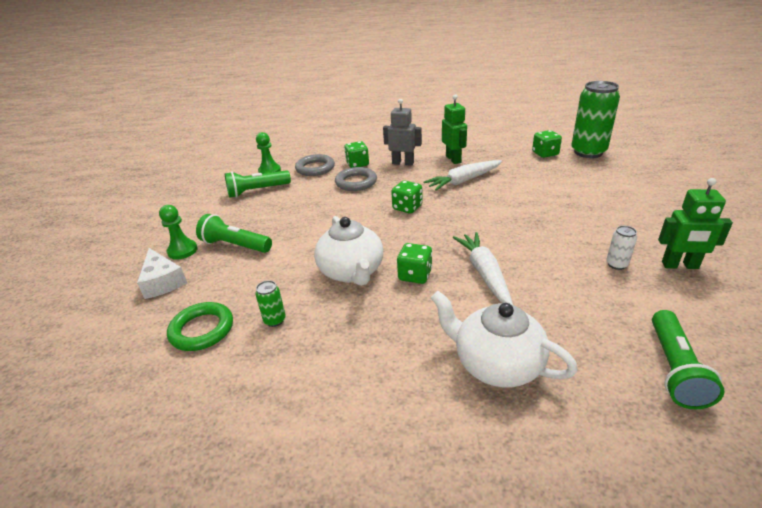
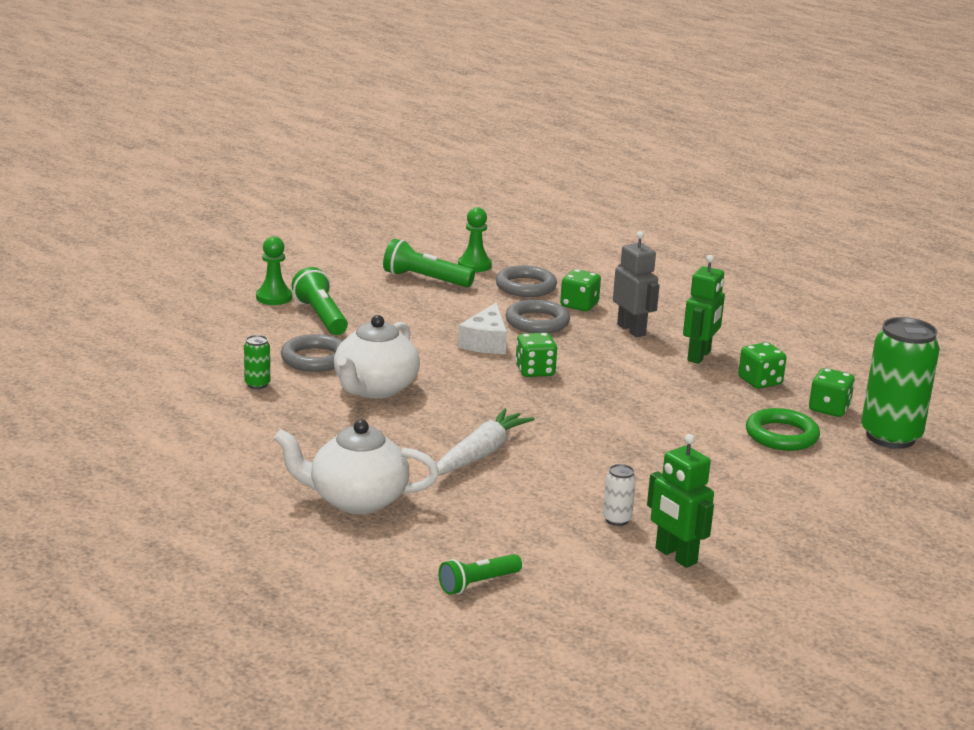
camera: 40 degrees right, 10 degrees down
(162, 282) = (223, 313): white cheese -> white cheese (486, 342)
(202, 330) = (200, 360): green ring -> green ring (781, 435)
(280, 275) = (315, 359): none -> grey ring
(415, 275) = (420, 421): green dice -> green dice (760, 381)
(463, 181) = (654, 381): white carrot -> none
(496, 364) = (356, 500): white teapot -> white teapot turned 75 degrees counterclockwise
(674, 369) = (478, 583): green flashlight -> green flashlight, size x0.66

